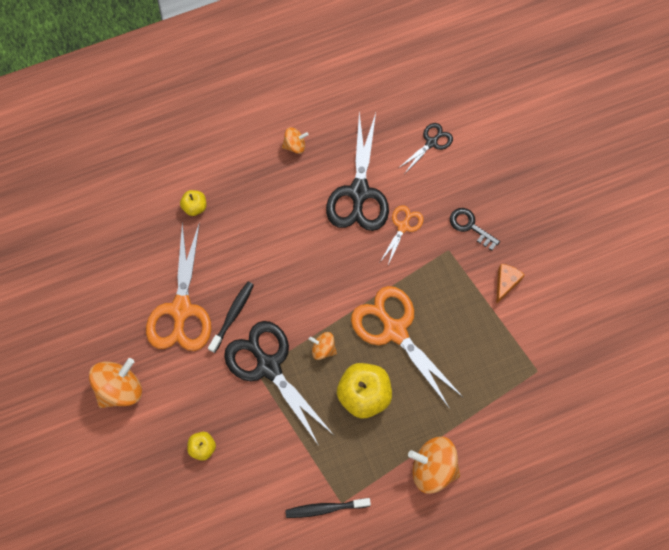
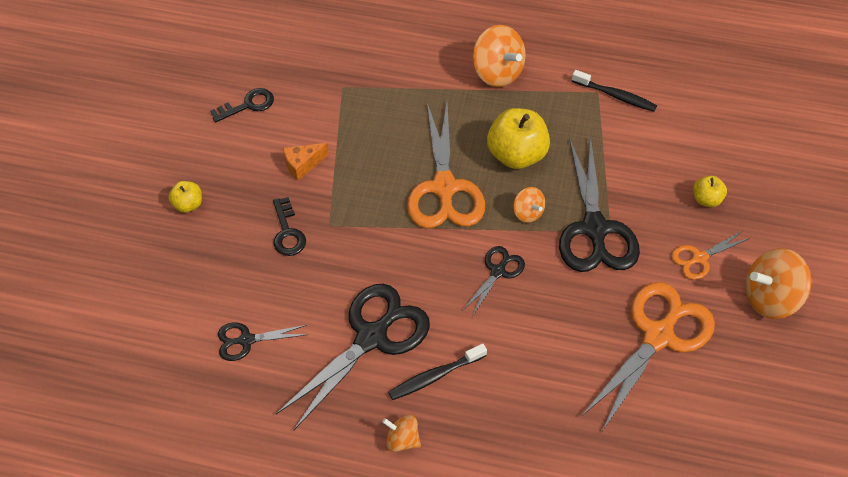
camera: 145 degrees left, 15 degrees down
(195, 207) = (575, 442): yellow apple -> yellow apple (188, 204)
(232, 315) = (602, 297): black toothbrush -> black toothbrush (435, 376)
(313, 289) = (498, 271): none -> black scissors
(403, 226) = (355, 273): orange scissors -> orange scissors (699, 258)
(589, 306) = (248, 105): none -> black key

